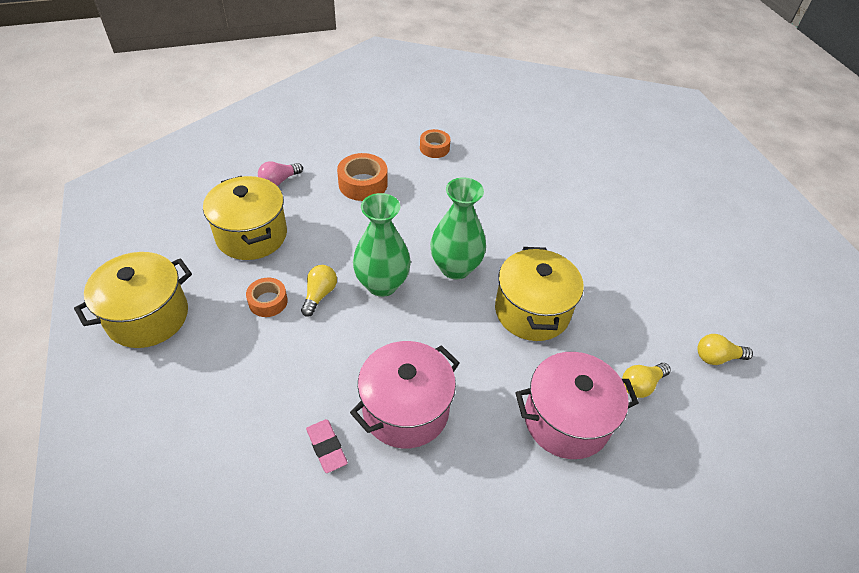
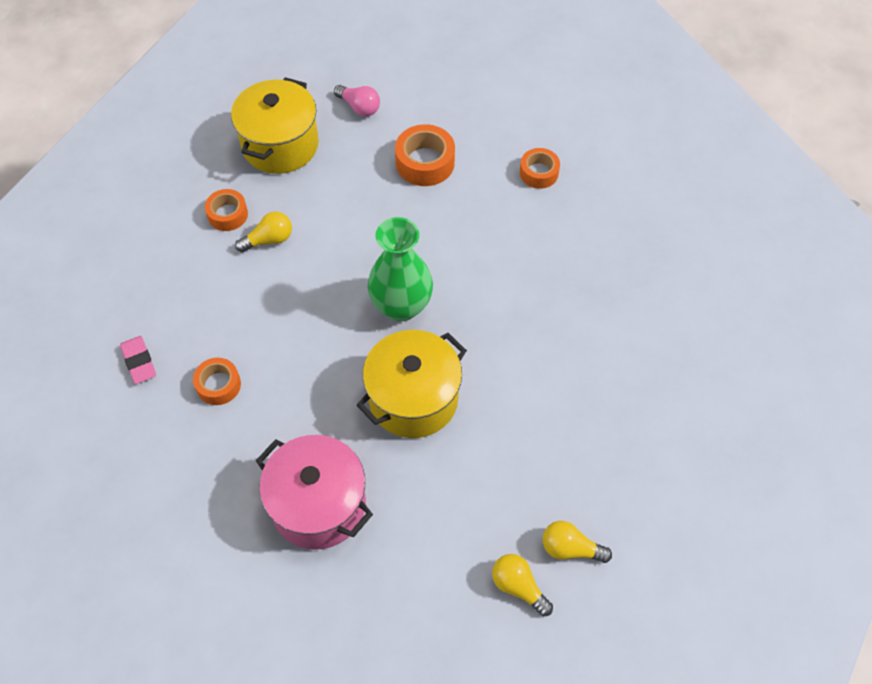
camera: 50 degrees right, 10 degrees up
(148, 317) = (140, 160): yellow pot -> none
(279, 181) = (359, 107): pink light bulb -> pink light bulb turned 150 degrees counterclockwise
(326, 447) = (139, 362): pink eraser -> pink eraser turned 45 degrees counterclockwise
(382, 284) = (325, 270): green vase -> none
(405, 410) = (218, 385): pink pot -> orange tape
(641, 385) = (416, 540): yellow light bulb -> yellow light bulb (570, 548)

